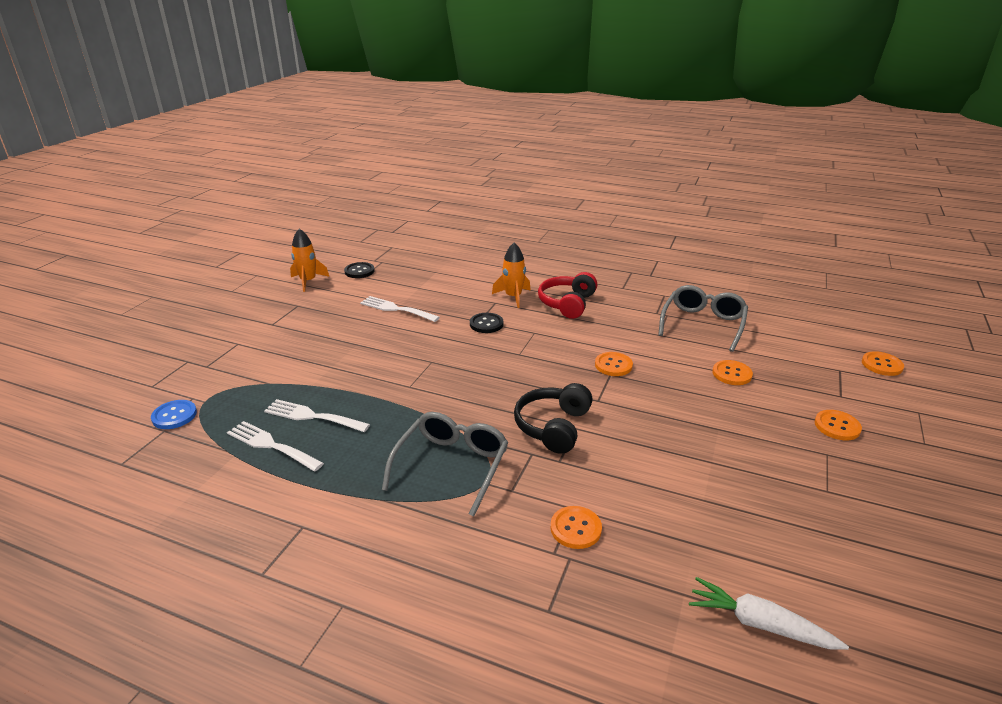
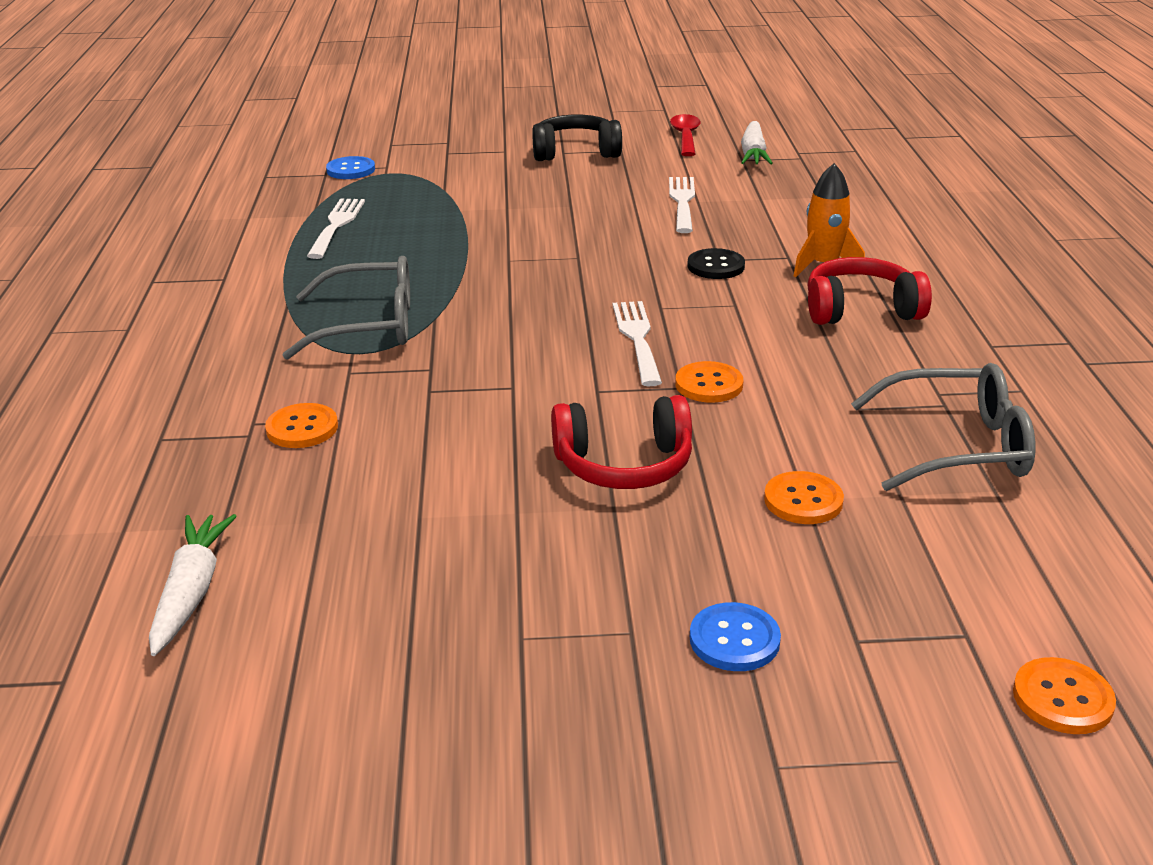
camera: 65 degrees right, 0 degrees up
(308, 281) = (685, 137): orange rocket -> red spoon
(312, 416) = (402, 228): white fork -> white fork (637, 338)
(359, 271) = (753, 154): black button -> white carrot
(553, 427) = (501, 370): black headphones -> black headphones (575, 152)
(679, 413) = (624, 465): none -> red headphones
(837, 426) = (734, 639): orange button -> blue button

